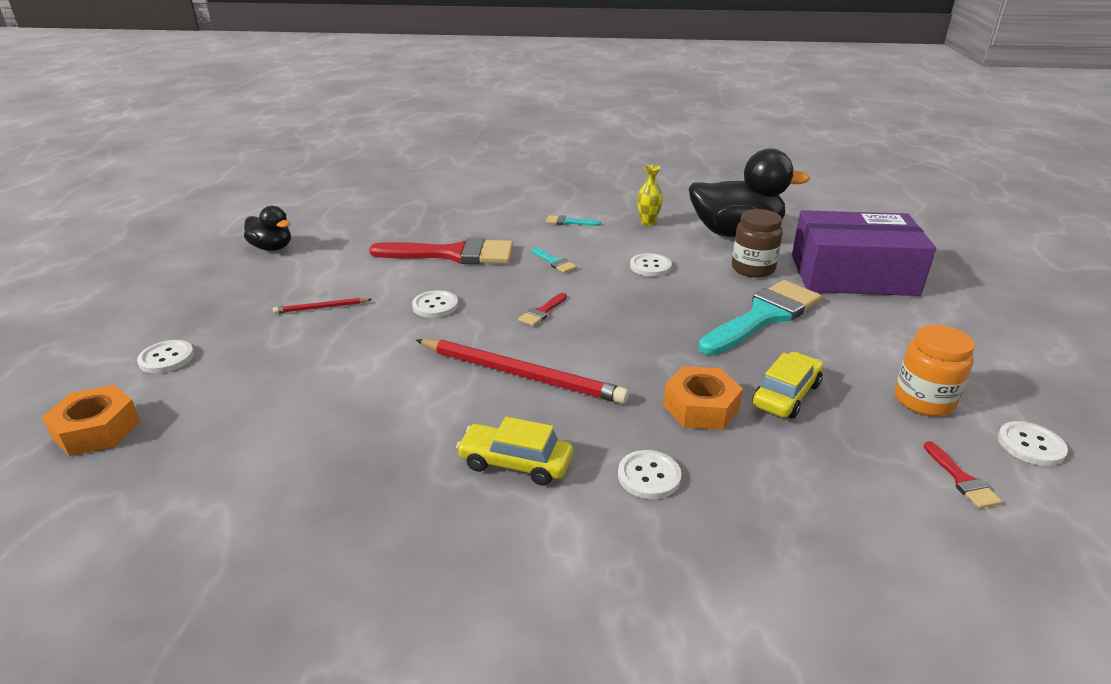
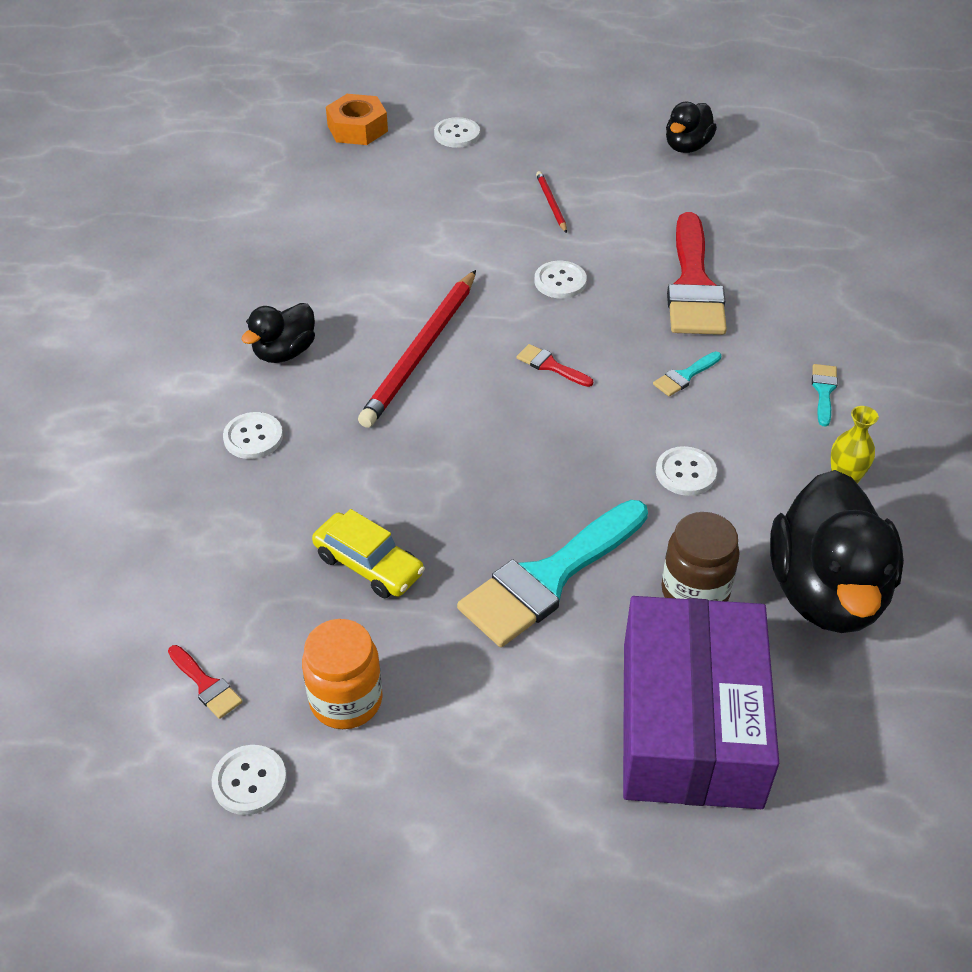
camera: 90 degrees right, 15 degrees up
(515, 463) = (284, 352): yellow car -> black duck
(701, 407) = (352, 486): orange nut -> none
(763, 316) = (548, 577): turquoise brush -> turquoise brush turned 90 degrees clockwise
(961, 479) = (206, 685): red brush -> red brush turned 120 degrees counterclockwise

